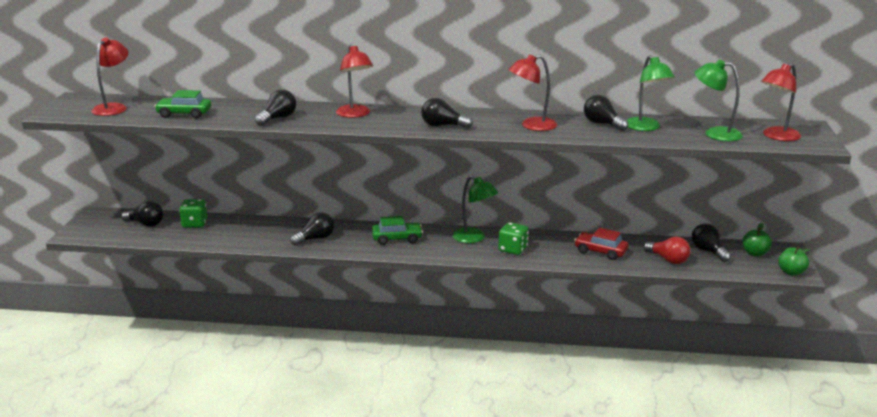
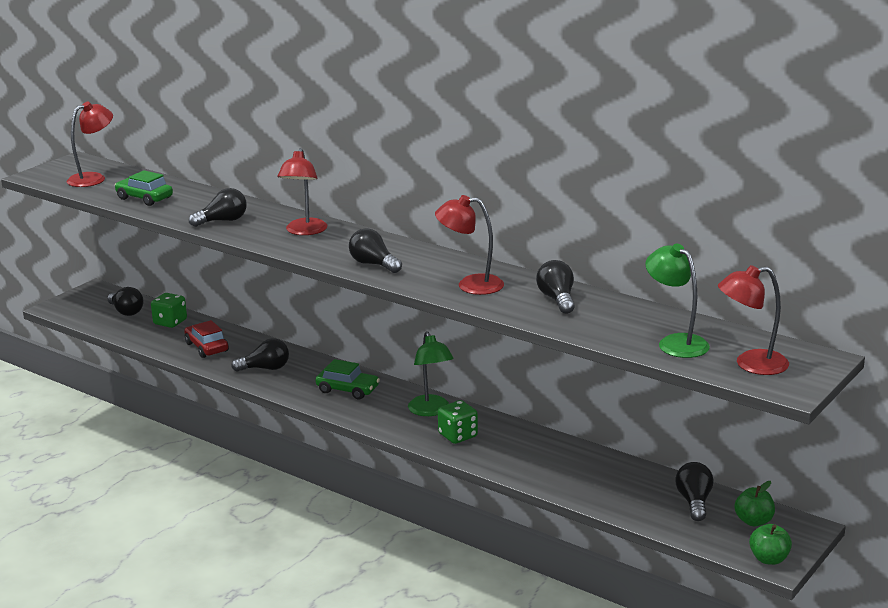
camera: 30 degrees right, 0 degrees up
(600, 252) = (557, 466): red car -> red car (206, 347)
(646, 128) = (601, 316): green lamp -> none
(668, 260) = (627, 498): red light bulb -> none

